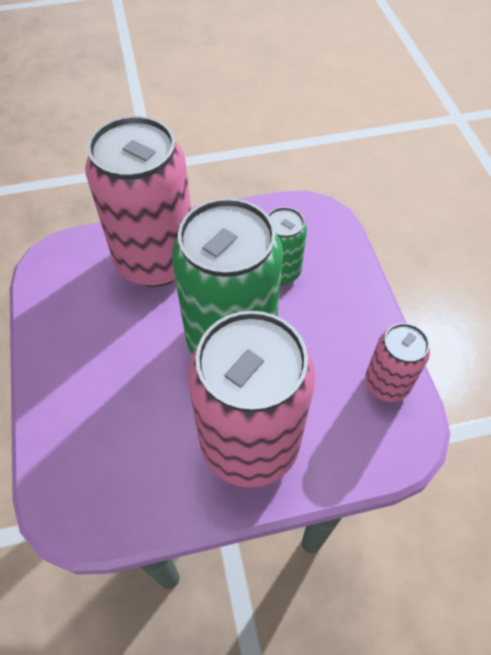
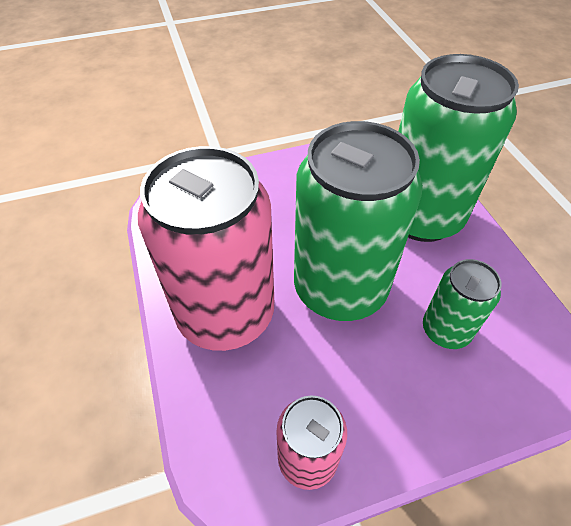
camera: 85 degrees right, 5 degrees down
(156, 261) = (421, 216): pink can -> green can

